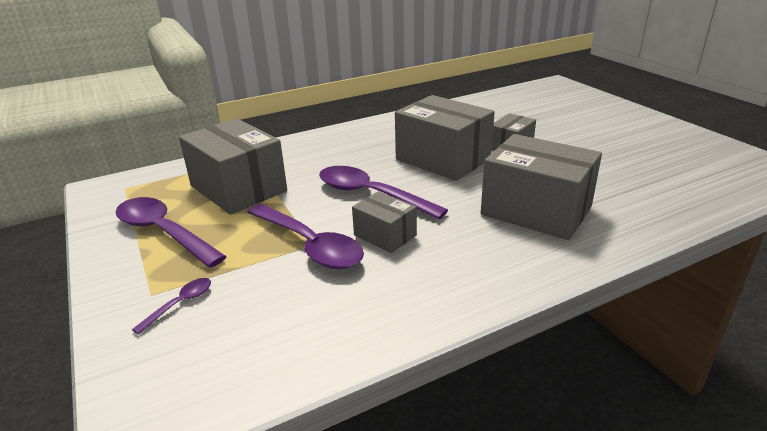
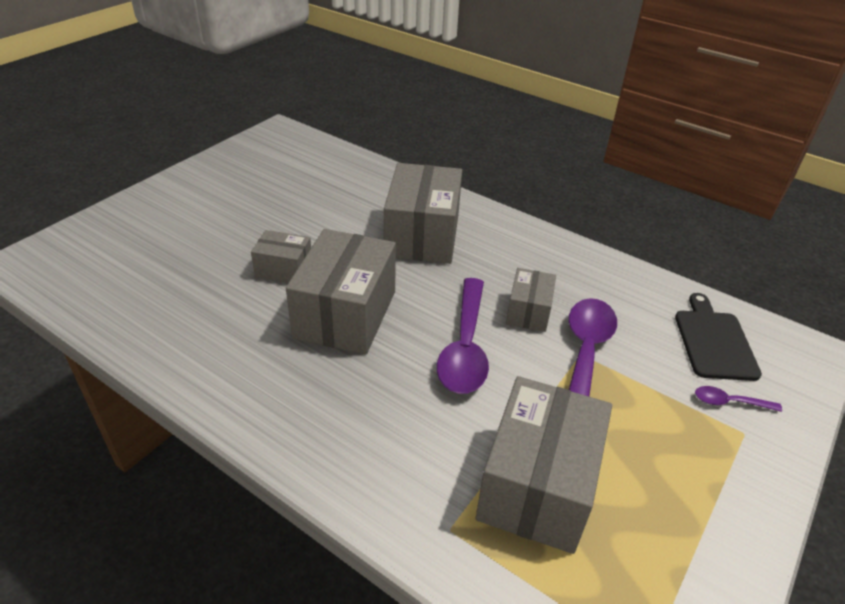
camera: 120 degrees left, 10 degrees up
(163, 232) = (676, 499): purple spoon -> none
(242, 340) = (714, 341): none -> black cutting board

